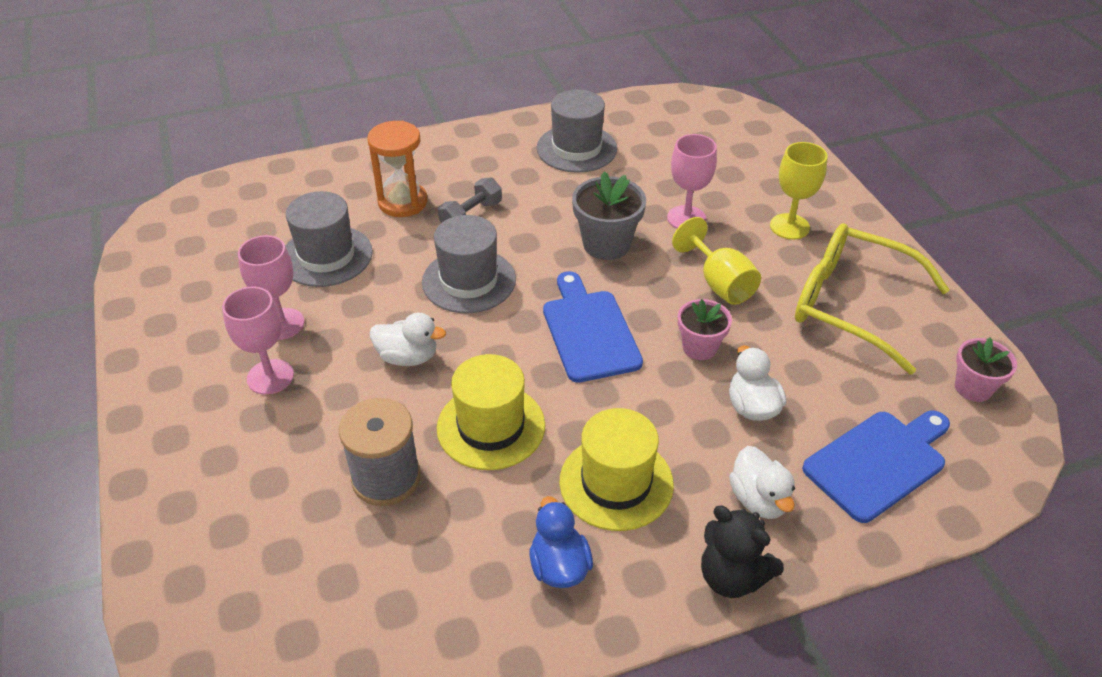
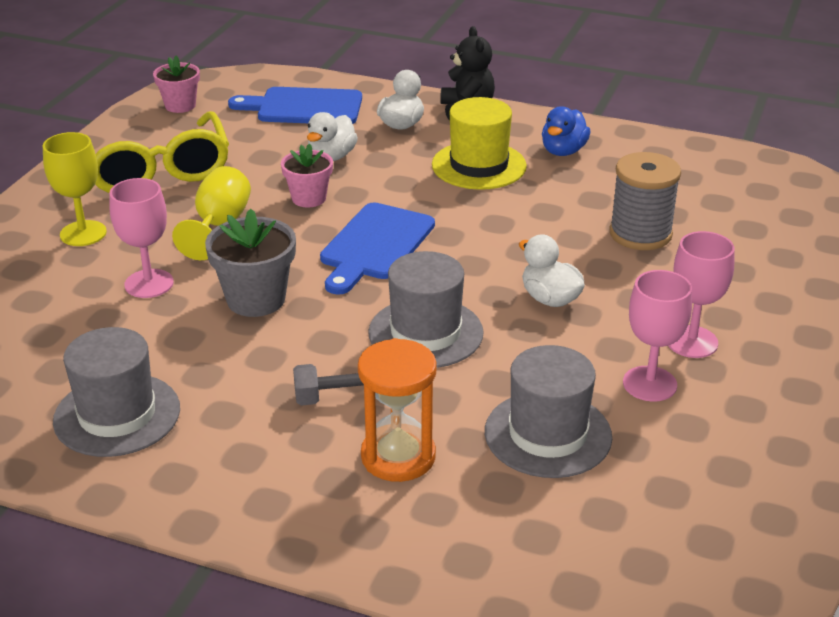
camera: 140 degrees left, 10 degrees down
(491, 426) = (530, 226): yellow hat -> none

